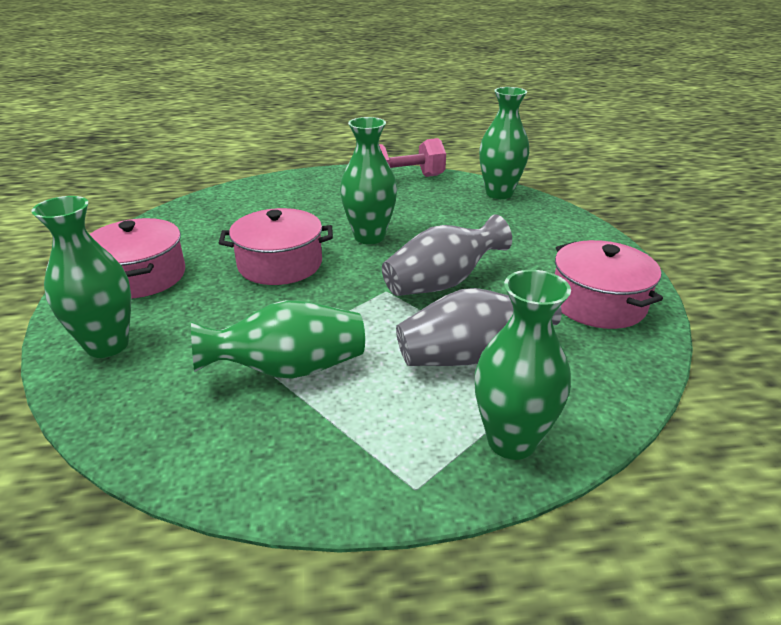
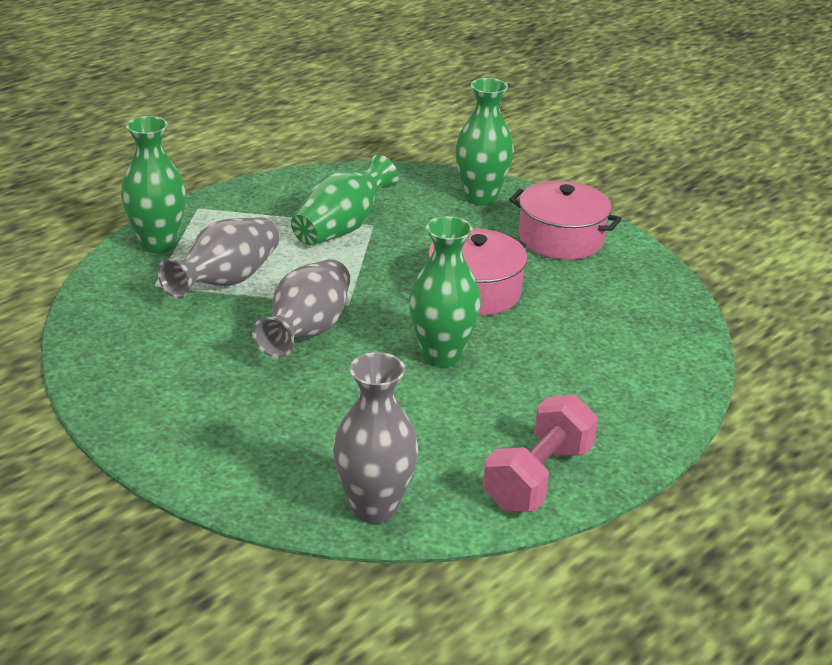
camera: 140 degrees right, 0 degrees up
(499, 193) = (374, 507): green vase -> grey vase
(598, 303) = (142, 368): pink pot -> none

